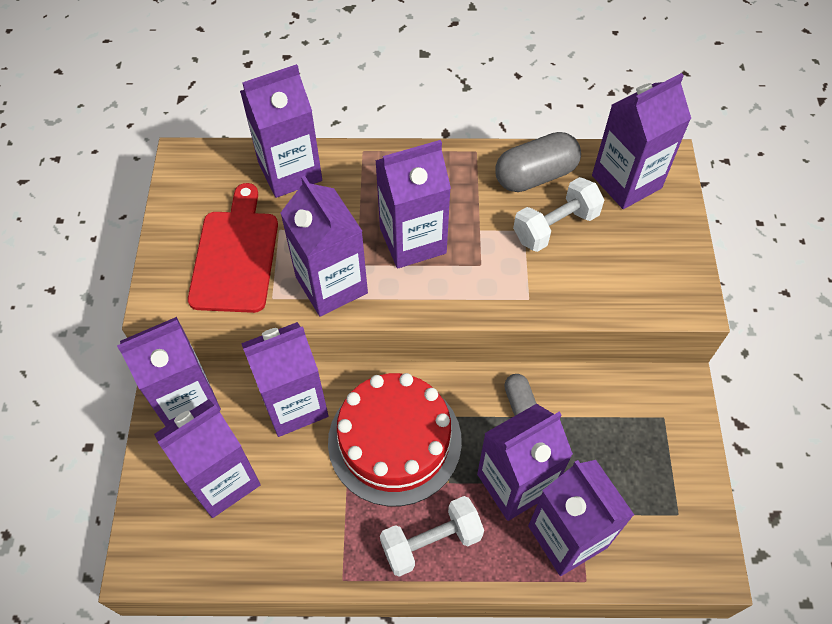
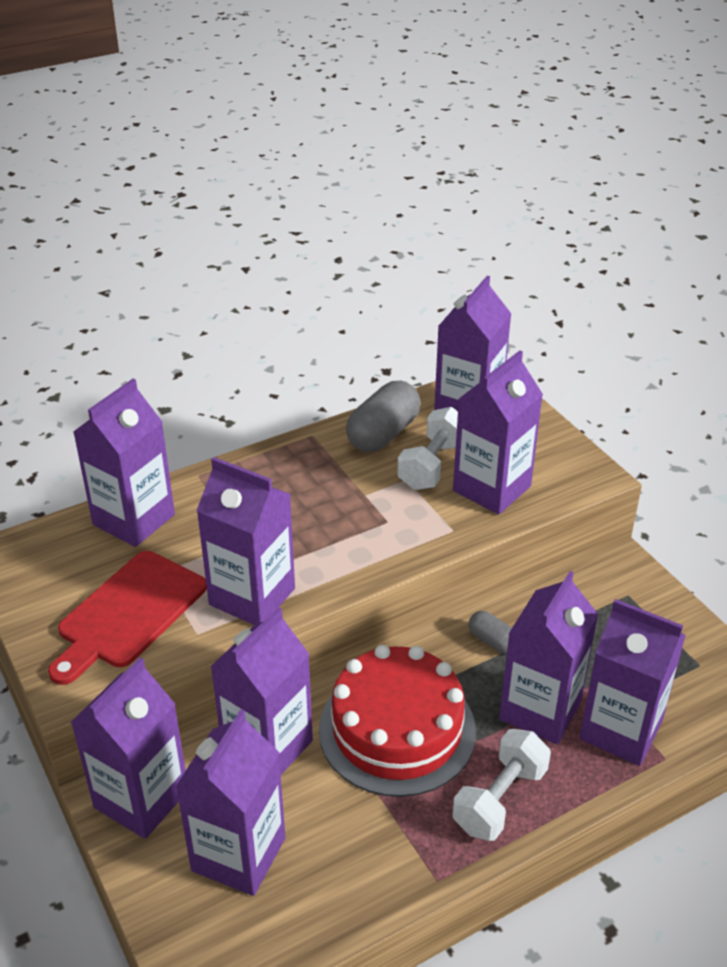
camera: 30 degrees left, 20 degrees down
(235, 256) = (128, 613): red cutting board -> red cutting board turned 120 degrees counterclockwise
(413, 240) = (306, 528): purple carton -> purple carton (492, 488)

